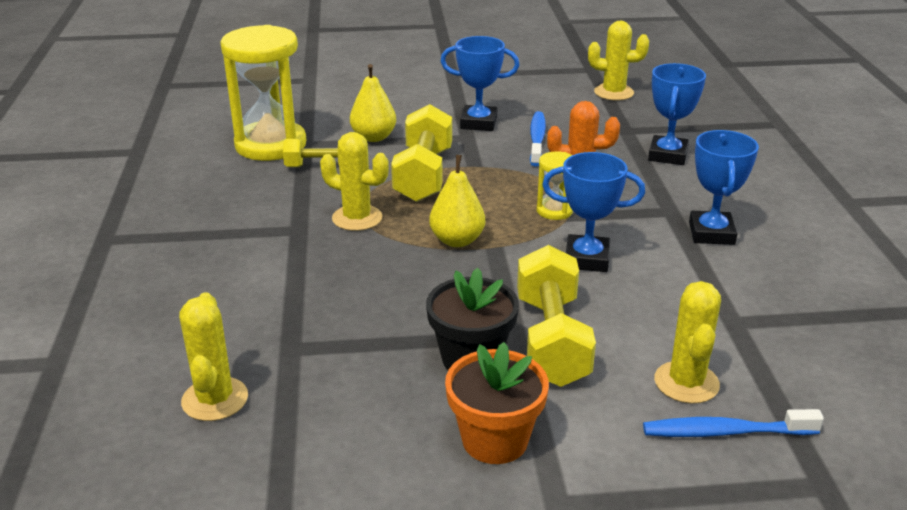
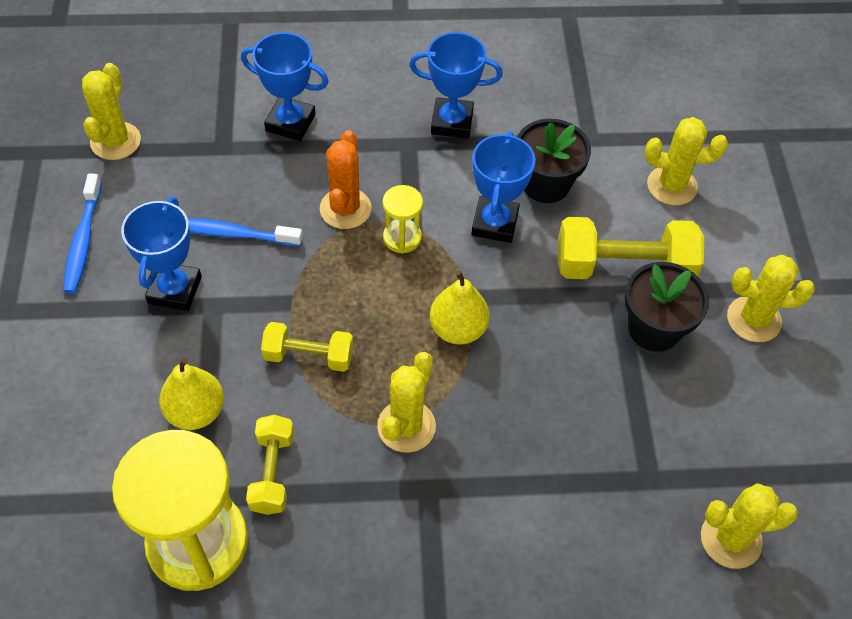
camera: 90 degrees left, 25 degrees up
(423, 175) = (308, 356): yellow dumbbell -> yellow dumbbell, size x0.60
(495, 440) = (753, 319): orange flower pot -> yellow cactus
(651, 290) = (546, 184): none -> black flower pot
(725, 432) = (725, 175): blue toothbrush -> blue toothbrush (83, 240)

